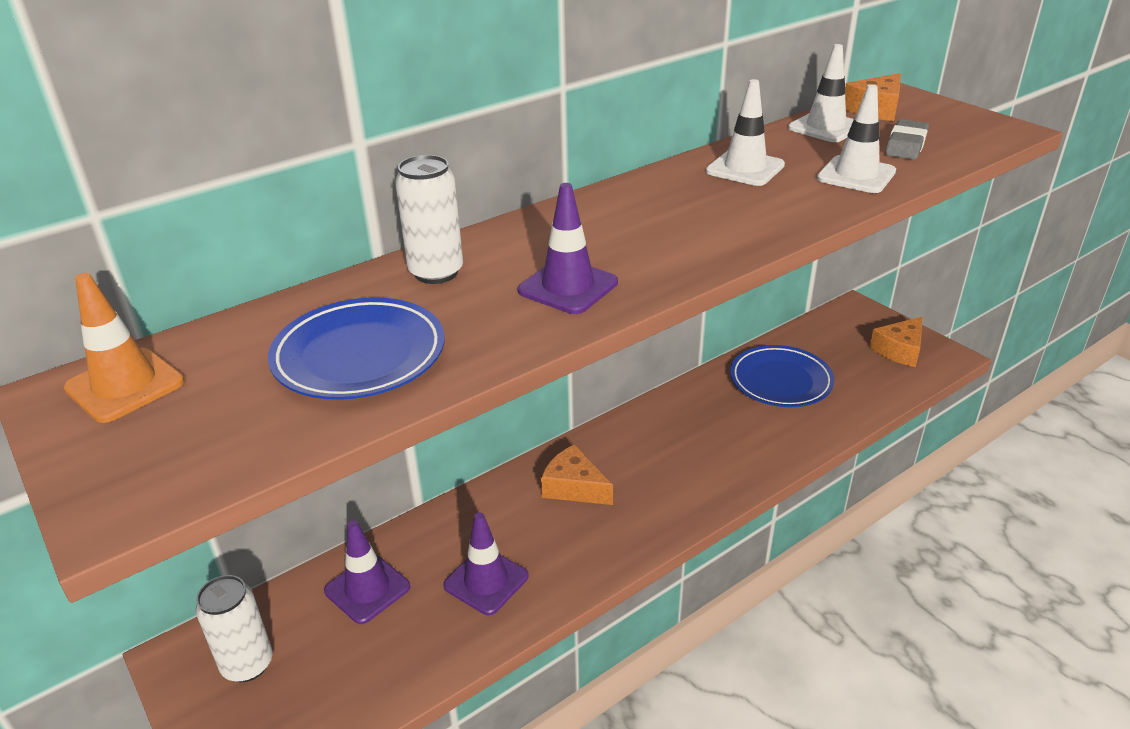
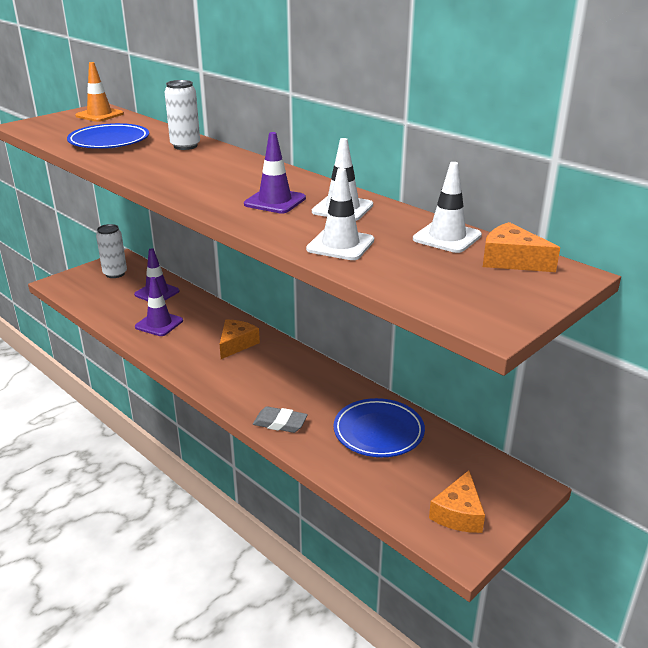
camera: 80 degrees right, 5 degrees down
(568, 287) = (166, 170): purple traffic cone -> purple traffic cone (275, 201)
(899, 350) = (458, 513): orange cheese -> orange cheese turned 105 degrees counterclockwise
(905, 145) = (419, 268): grey eraser -> grey eraser (280, 423)

